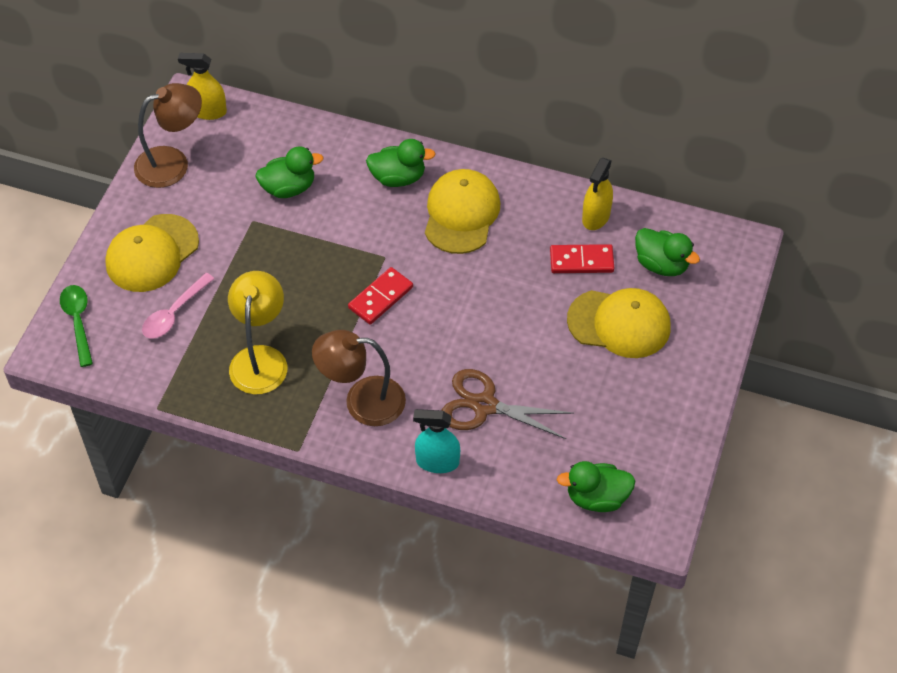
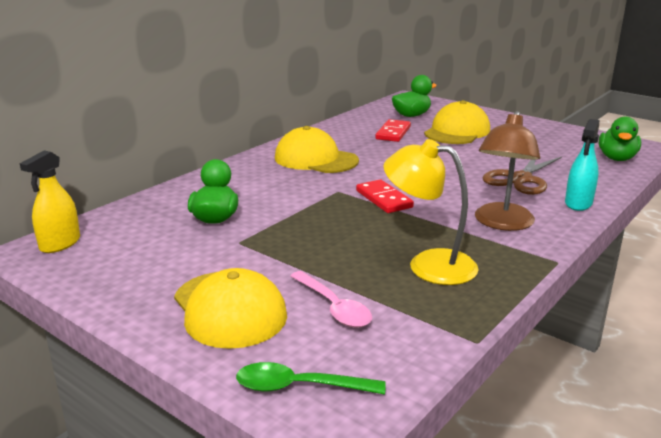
camera: 70 degrees left, 30 degrees down
(172, 163) = (106, 275): brown lamp -> none
(398, 178) = (254, 174): green duck -> none
(596, 217) = (355, 124): yellow spray bottle -> none

